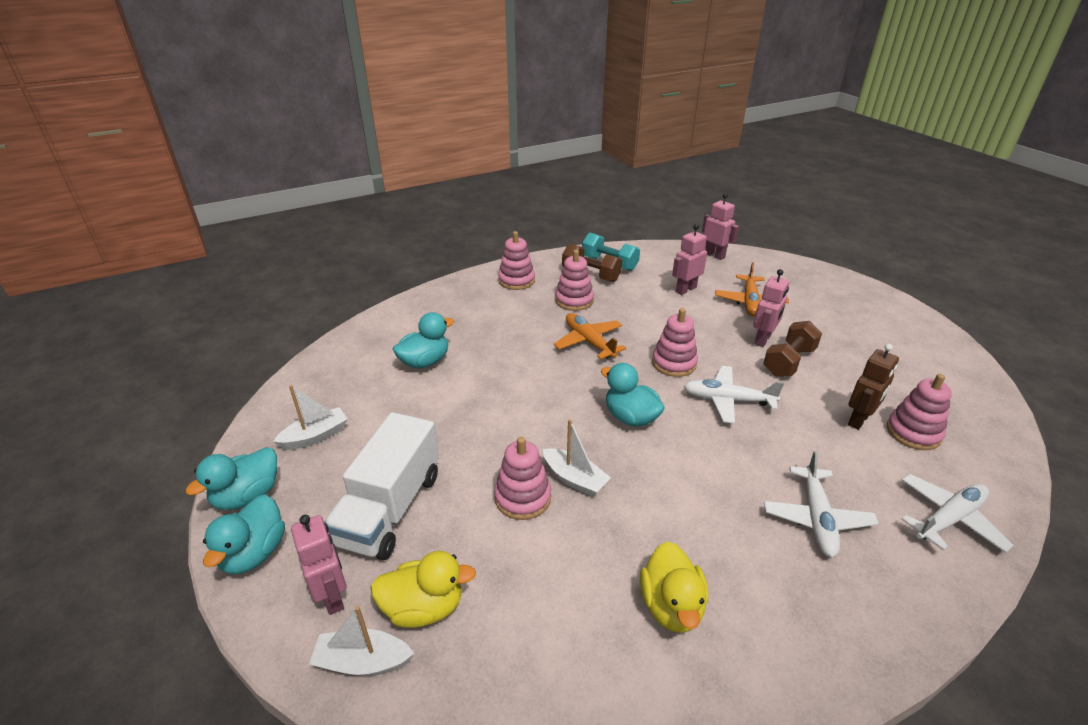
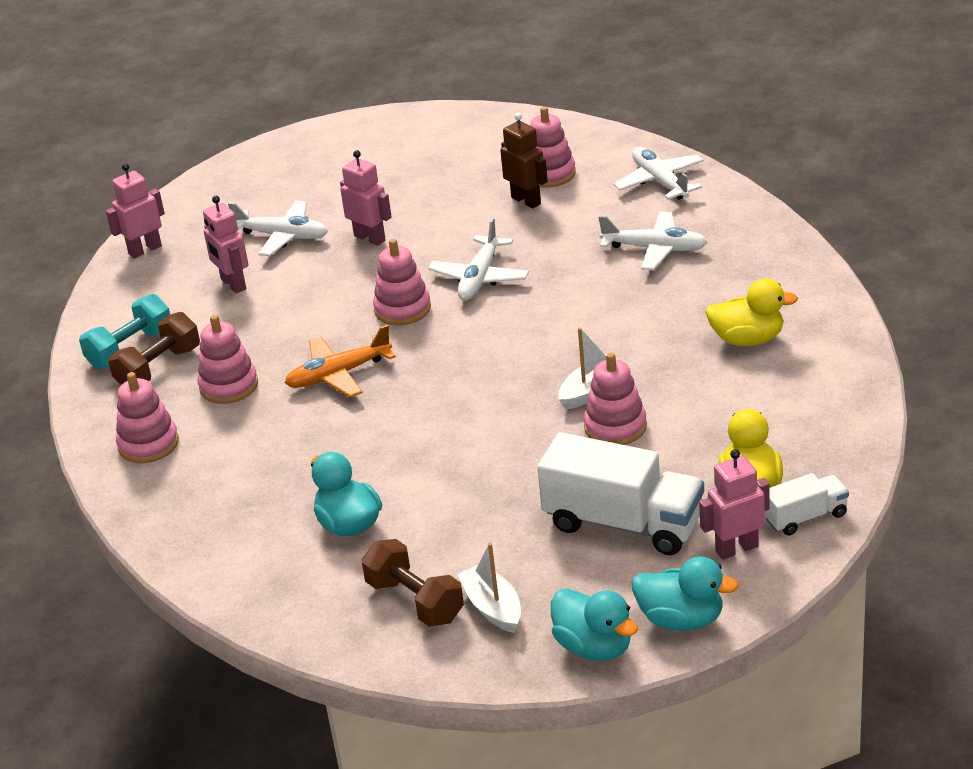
camera: 80 degrees left, 0 degrees up
(363, 661) = (805, 517): white boat -> white truck
(630, 417) = (498, 348): turquoise duck -> none
(750, 302) = (283, 236): orange plane -> white plane
(788, 362) = (418, 227): brown dumbbell -> brown dumbbell (415, 601)

